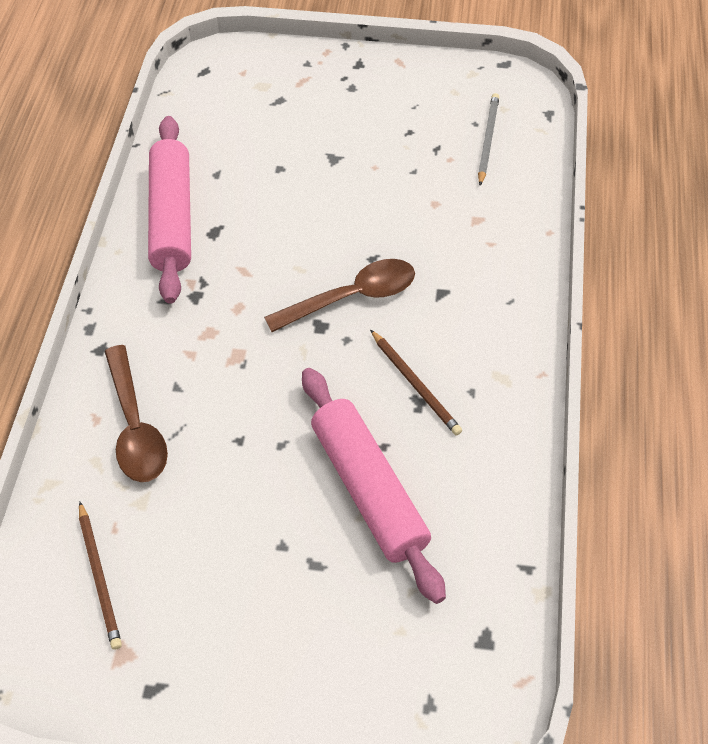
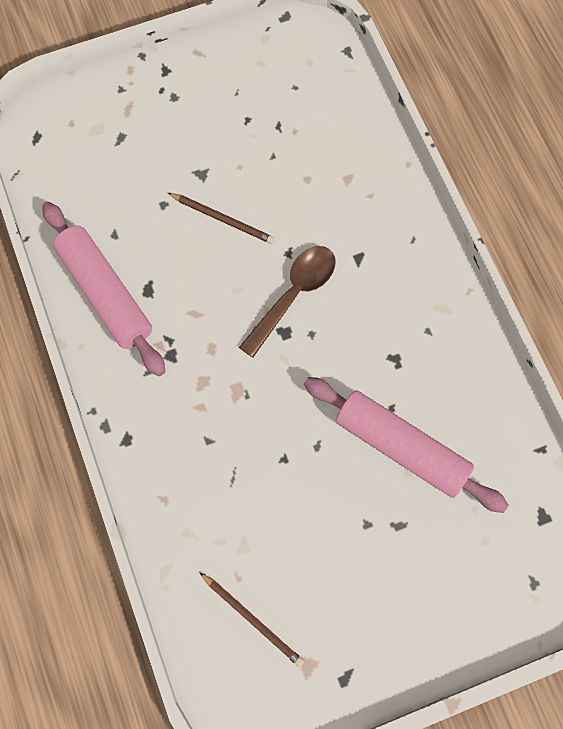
camera: 30 degrees left, 15 degrees up
(135, 426) = (199, 489): brown spoon -> none
(415, 384) = (384, 346): brown pencil -> brown pencil (223, 219)
(488, 140) = (314, 99): grey pencil -> none

